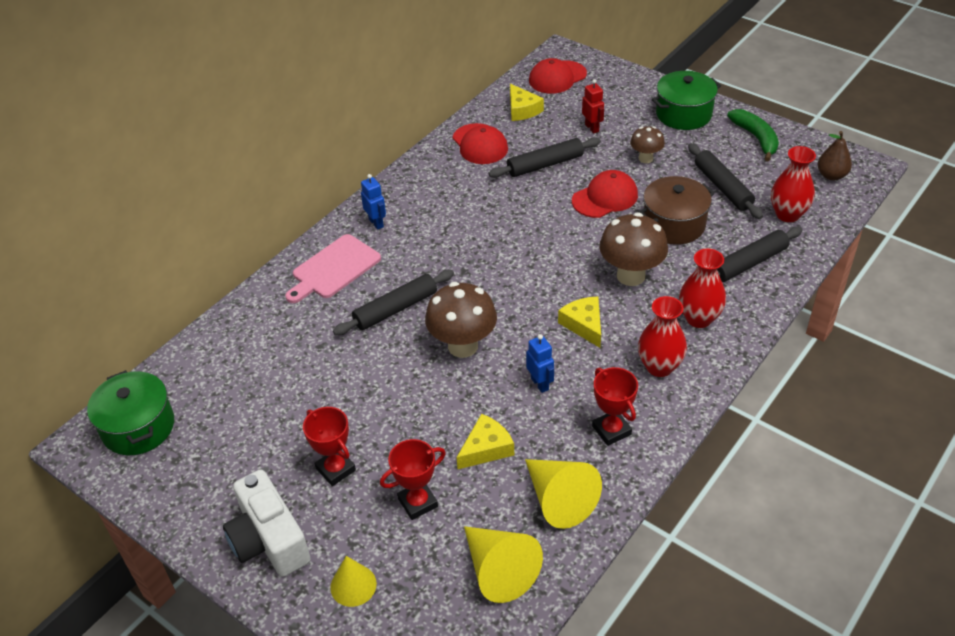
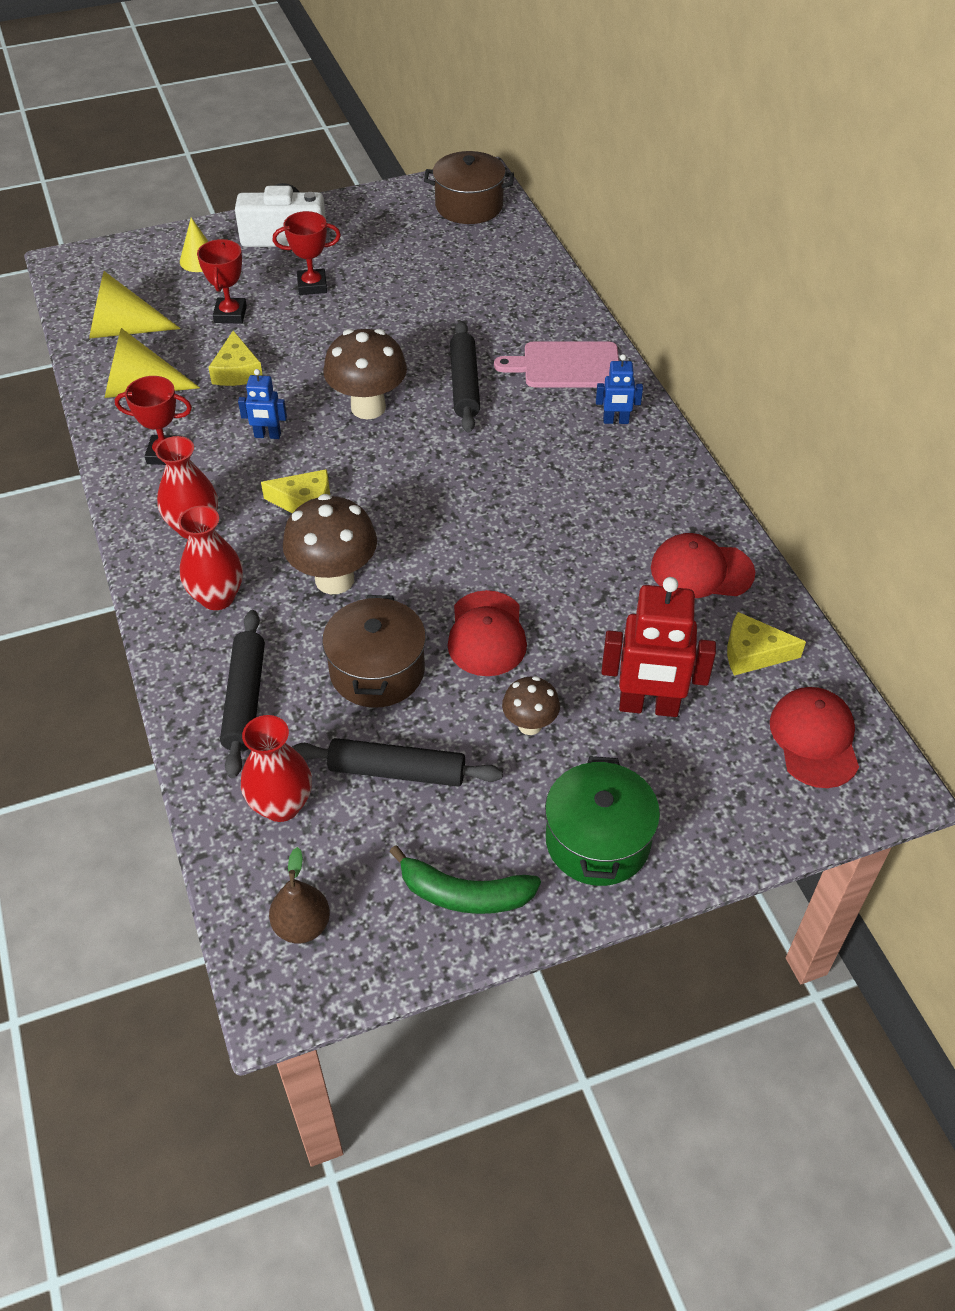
camera: 120 degrees right, 5 degrees up
(138, 427) = (469, 206): green pot -> brown pot
(334, 269) = (566, 366): pink cutting board -> pink cutting board turned 75 degrees counterclockwise
(545, 164) = (604, 612): black rolling pin -> none
(592, 128) = (648, 706): red robot -> red robot, size x1.92

